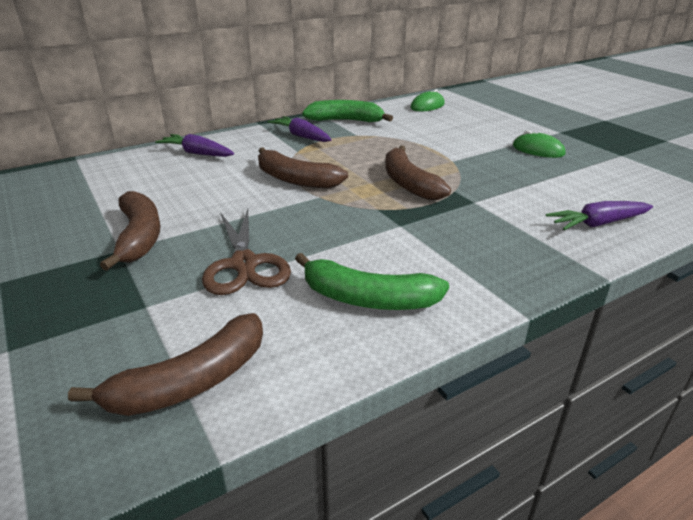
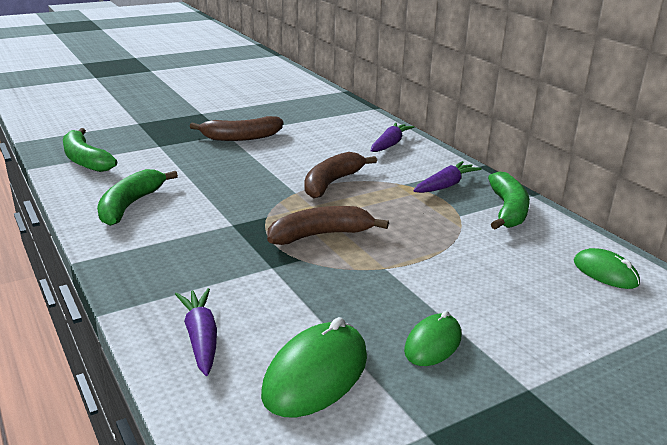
camera: 90 degrees right, 5 degrees down
(191, 381) = (85, 160): brown banana -> green banana
(244, 264) = (193, 168): brown scissors -> none
(600, 182) = (316, 375): none -> green mouse

